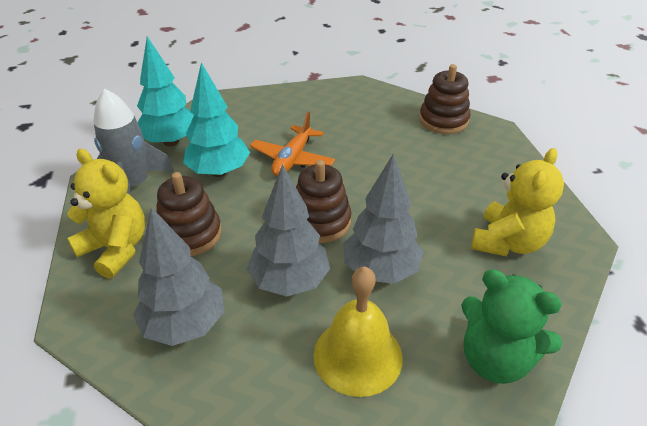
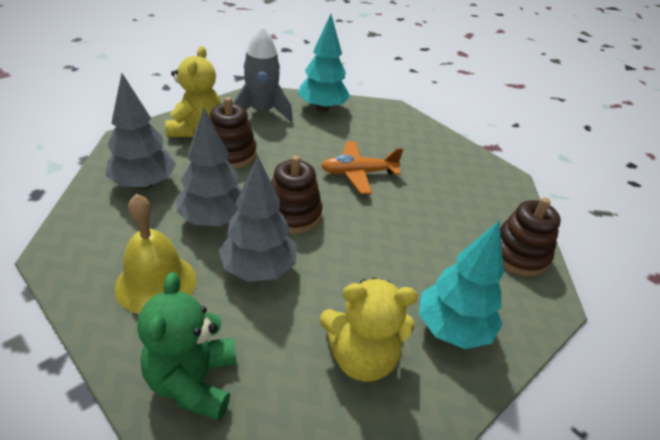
camera: 55 degrees right, 0 degrees up
(219, 172) = (308, 142): turquoise tree -> turquoise tree (452, 329)

